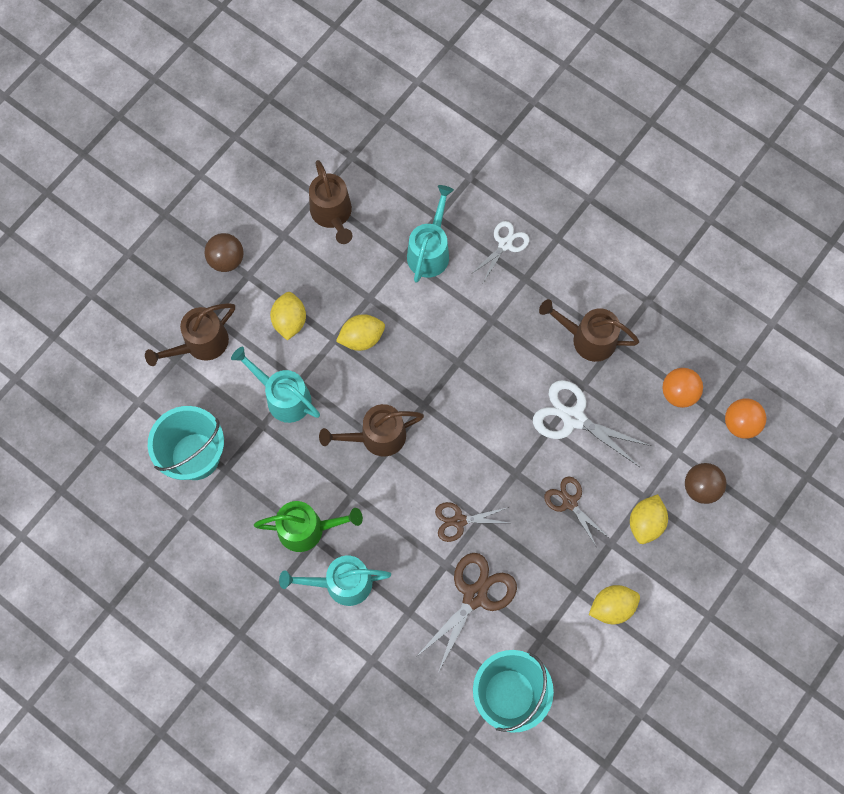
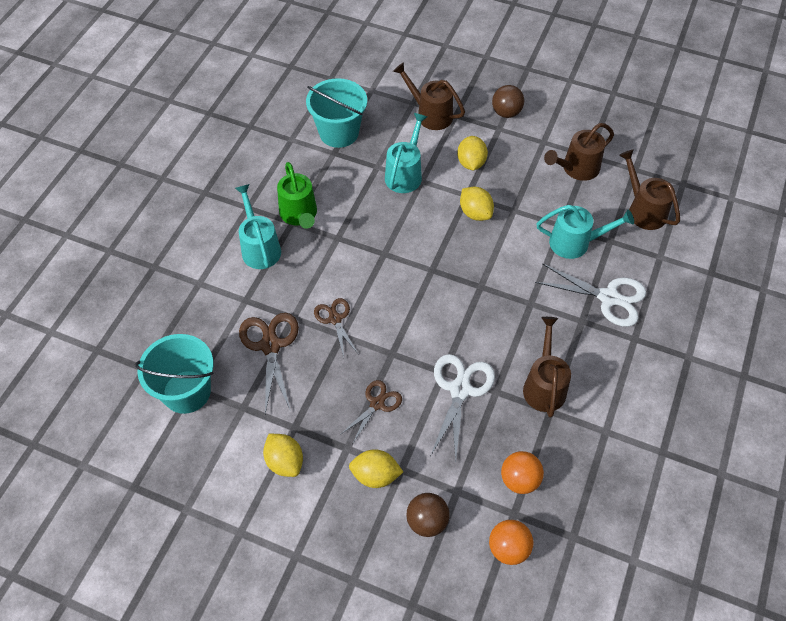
camera: 75 degrees right, 15 degrees down
(289, 321) = (471, 163): yellow lemon -> yellow lemon turned 75 degrees counterclockwise
(376, 437) = (392, 243): brown watering can -> brown watering can (643, 210)
(474, 596) = (270, 345): brown scissors -> brown scissors turned 120 degrees counterclockwise
(505, 244) = (608, 297): white scissors -> white scissors, size x1.61

